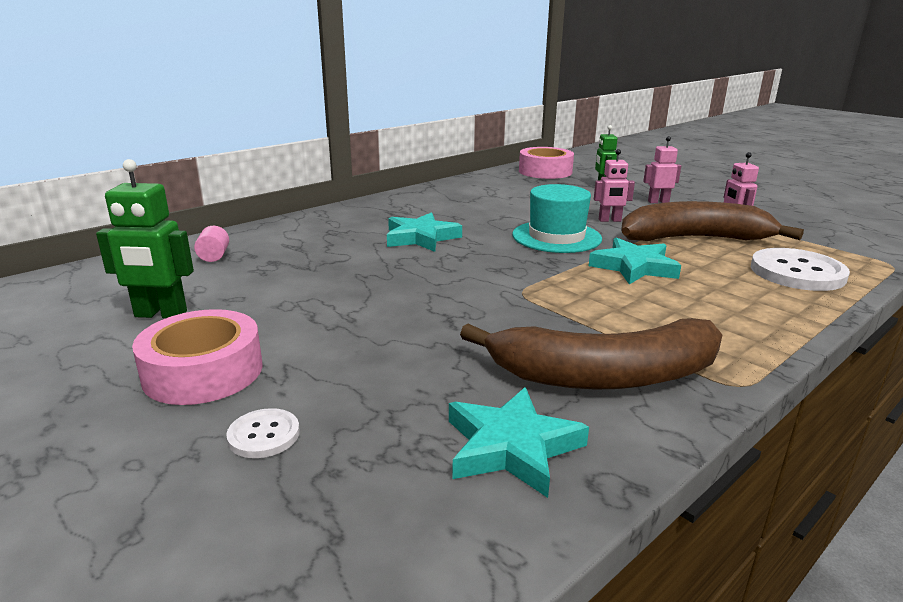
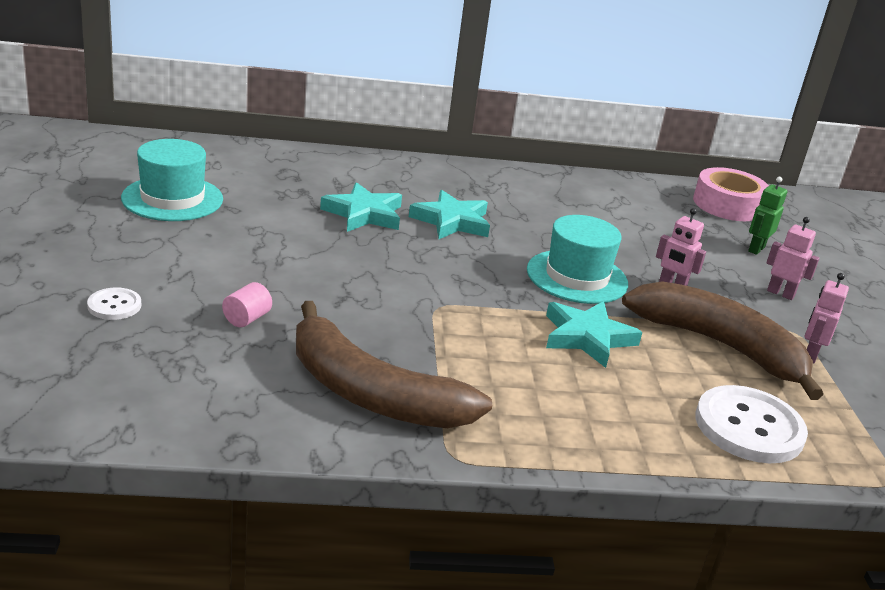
camera: 35 degrees right, 5 degrees up
(160, 314) = (172, 198): green robot -> turquoise hat
(203, 371) = (140, 250): pink tape -> none
(214, 256) = (270, 167): pink cylinder -> pink cylinder (247, 319)
(512, 447) = (226, 392): turquoise star -> turquoise star (364, 214)

